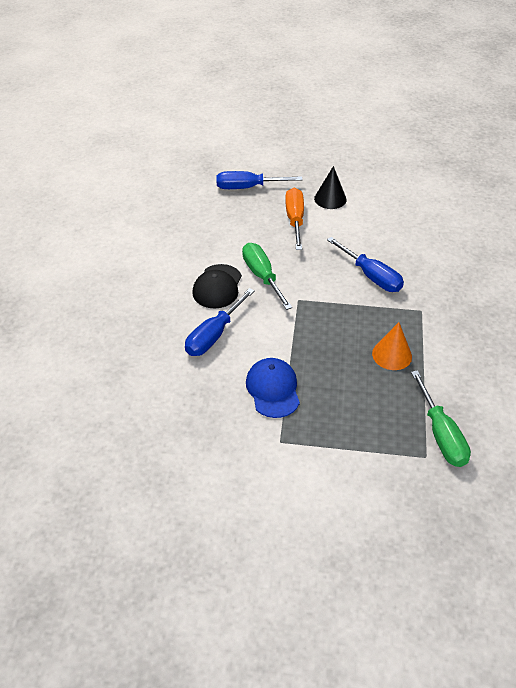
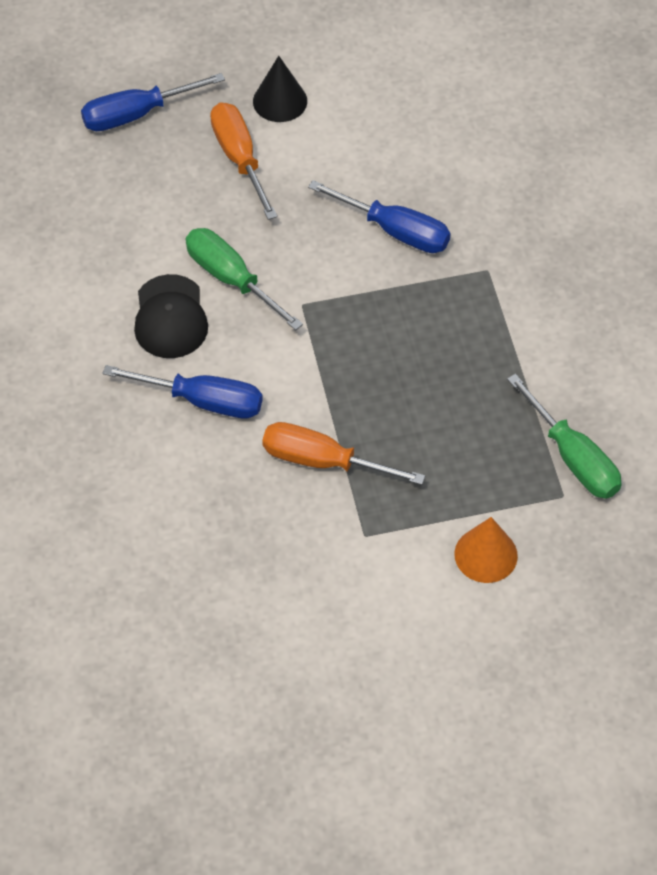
camera: 20 degrees left, 10 degrees up
(214, 335) = (202, 401): blue screwdriver -> blue screwdriver turned 90 degrees counterclockwise
(273, 389) = (323, 461): blue cap -> orange screwdriver
(392, 355) = (469, 356): orange cone -> orange cone (486, 555)

